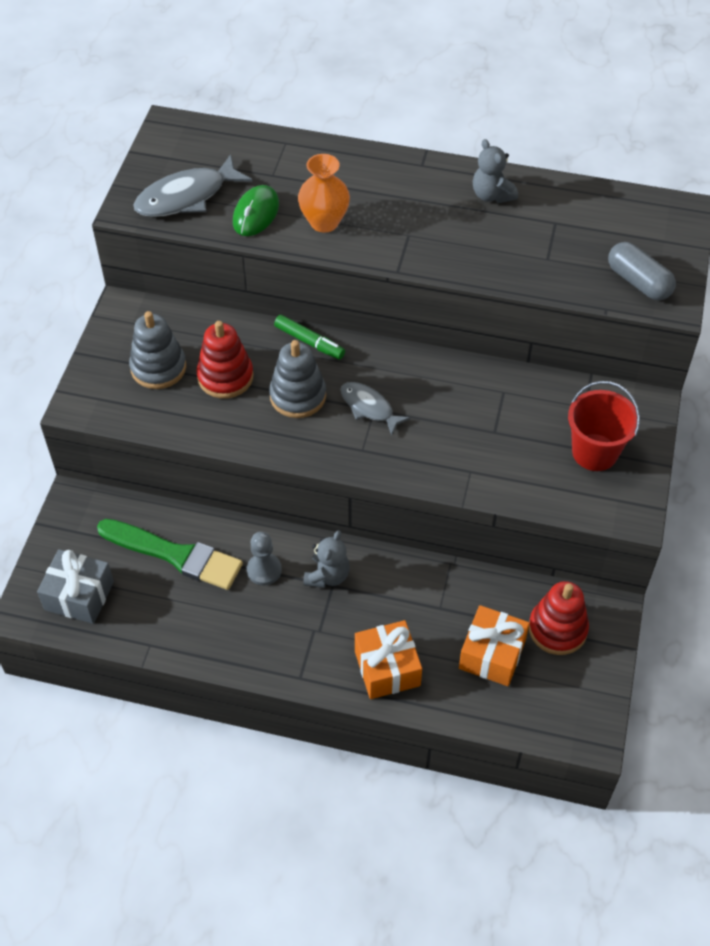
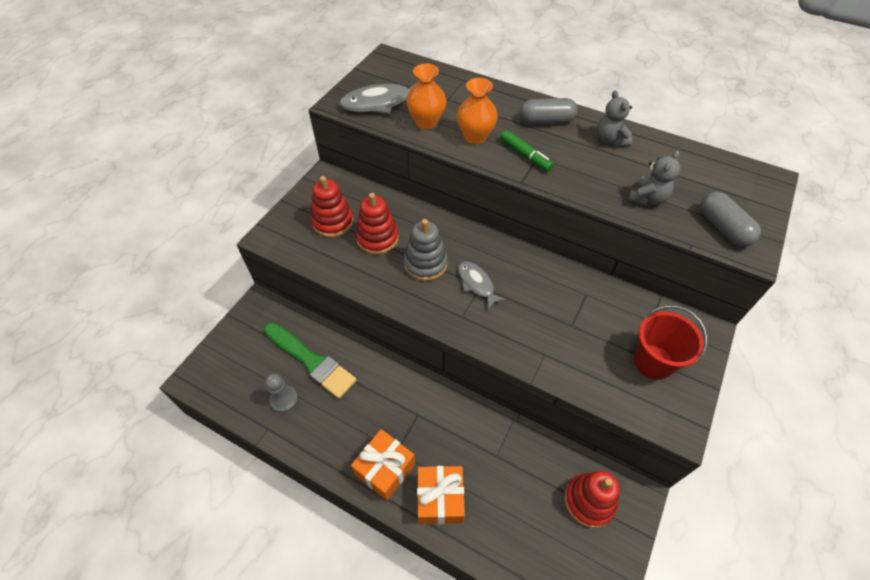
camera: 15 degrees right, 0 degrees up
(79, 595) = (233, 376): grey gift -> none
(158, 368) = (333, 222): grey stacking toy -> red stacking toy
(256, 213) = (426, 122): green mouse -> orange vase
(264, 570) = (371, 389): grey pawn -> grey pawn (284, 399)
(309, 342) = (446, 225): green marker -> green marker (525, 155)
(327, 575) = (416, 405): grey teddy bear -> grey teddy bear (647, 198)
(407, 183) = (546, 121): none -> grey capsule
(492, 654) = (529, 510): orange gift -> orange gift (385, 469)

